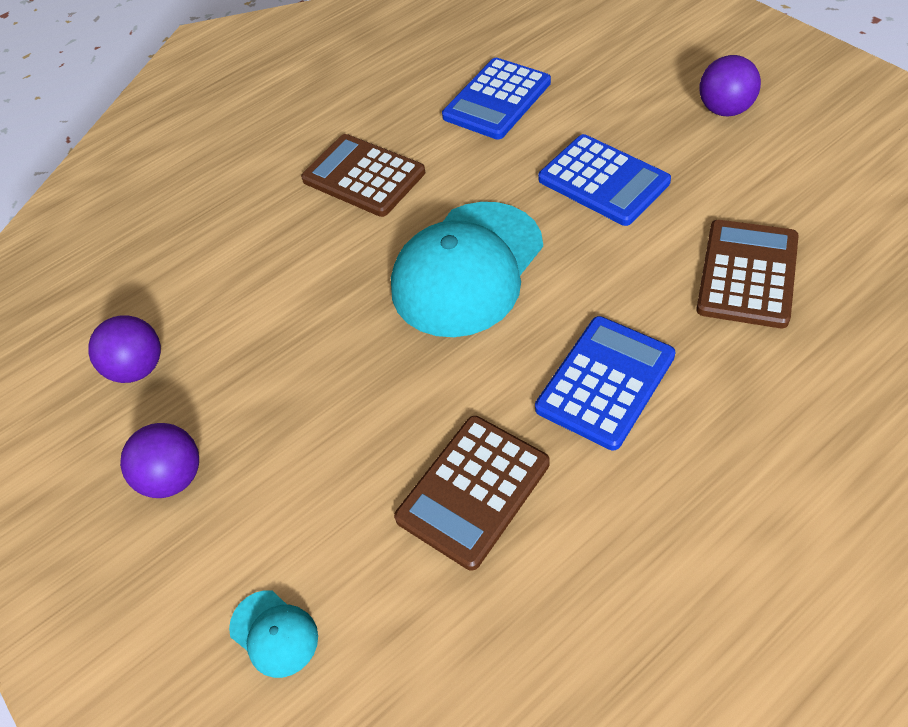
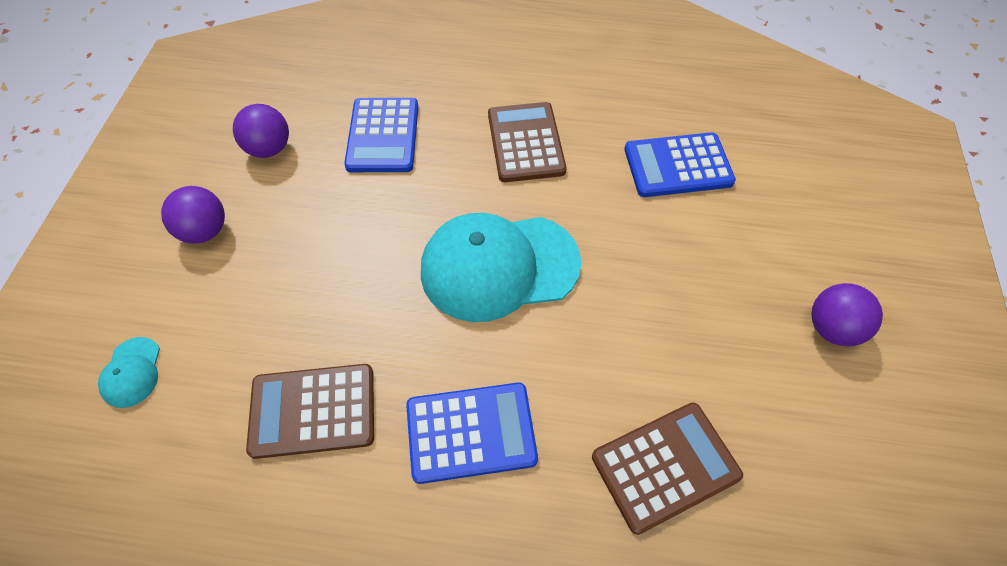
camera: 40 degrees right, 5 degrees up
(603, 181) = (665, 294): blue calculator -> blue calculator (383, 136)

